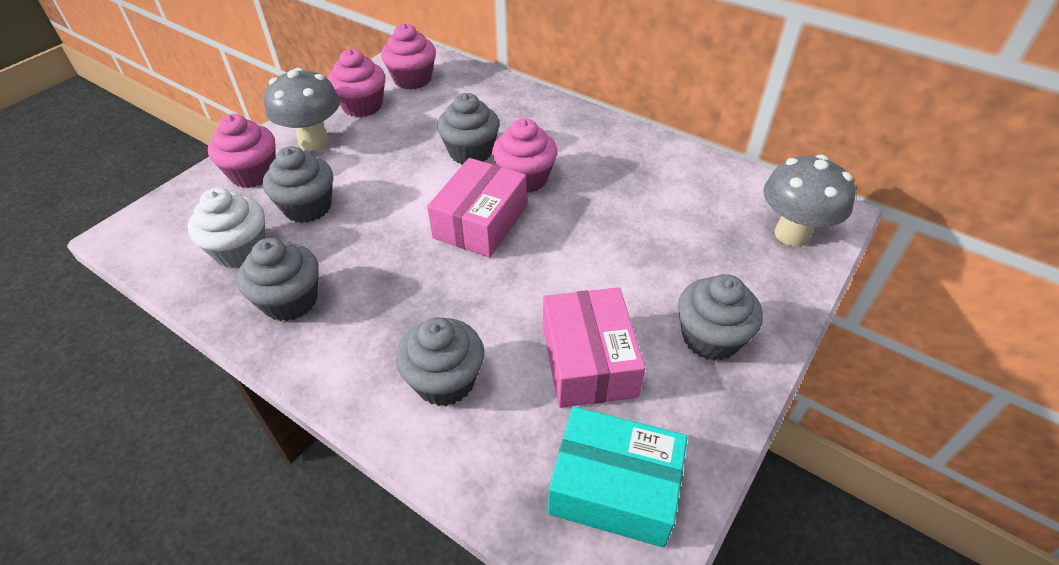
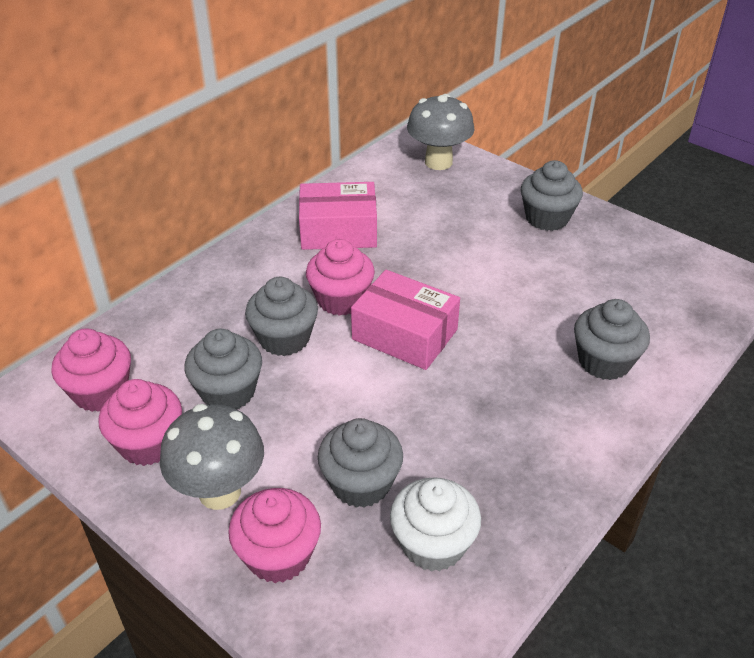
camera: 85 degrees left, 5 degrees down
(290, 300) = (515, 482): grey cupcake -> grey cupcake (228, 392)
(588, 361) = (574, 279): pink box -> pink box (338, 230)
(614, 487) = (681, 279): turquoise box -> none

